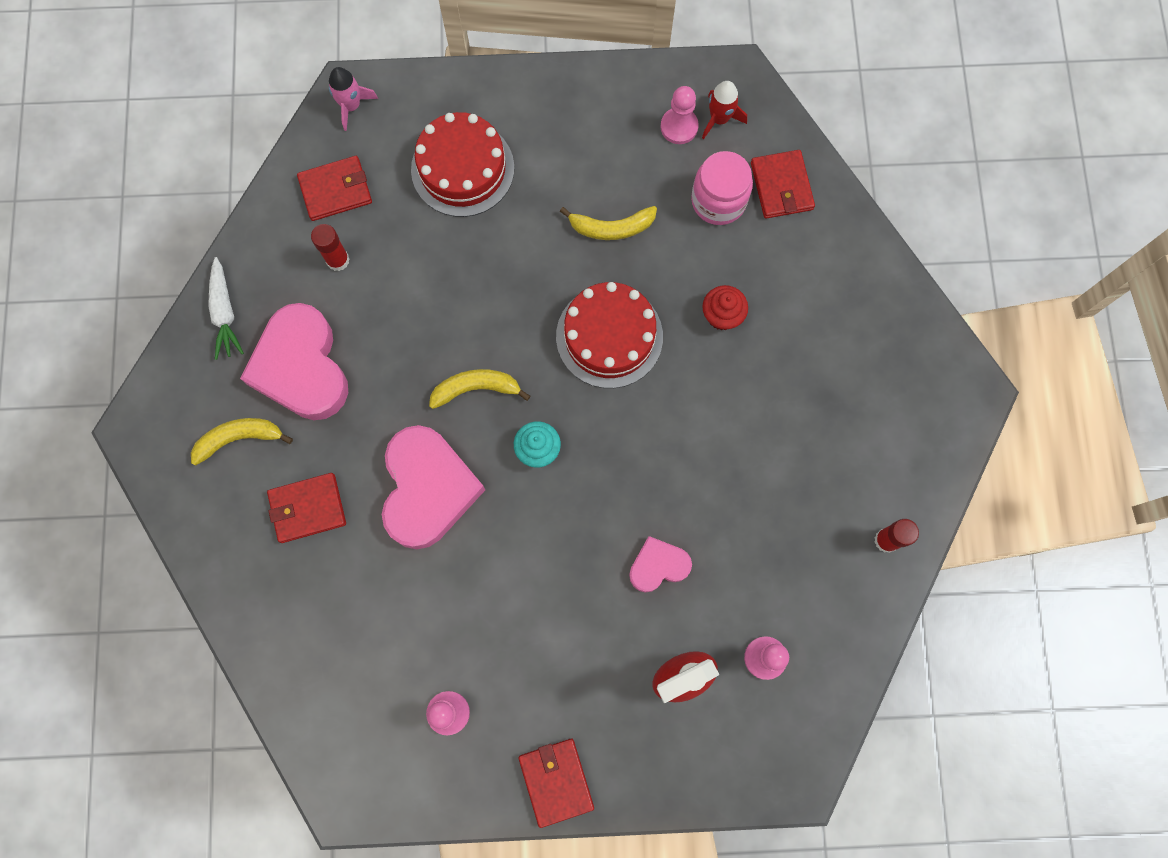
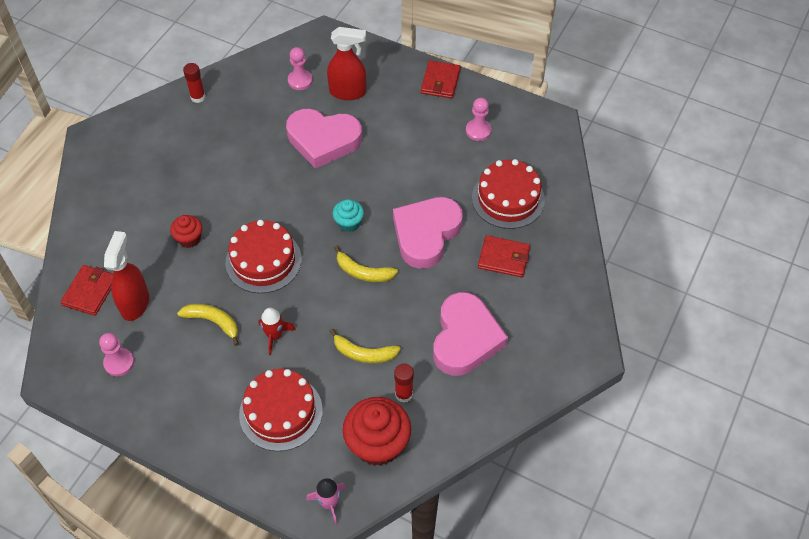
camera: 150 degrees left, 20 degrees down
(225, 313) = (499, 398): white carrot -> none
(239, 438) = (527, 316): yellow banana -> yellow banana (364, 353)
(335, 190) = (377, 444): red wallet -> red cupcake
(346, 610) = (508, 199): none -> red cake
(658, 566) = (323, 140): pink heart -> pink heart, size x1.92
(718, 201) = (135, 303): pink jar -> red spray bottle
(719, 119) = (89, 354): red rocket -> red rocket (274, 336)

